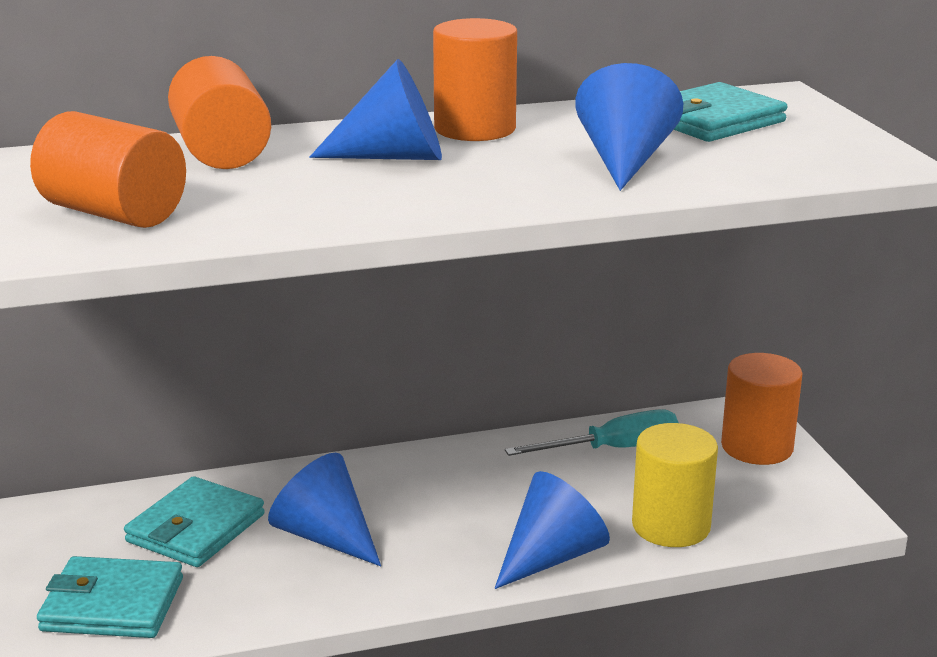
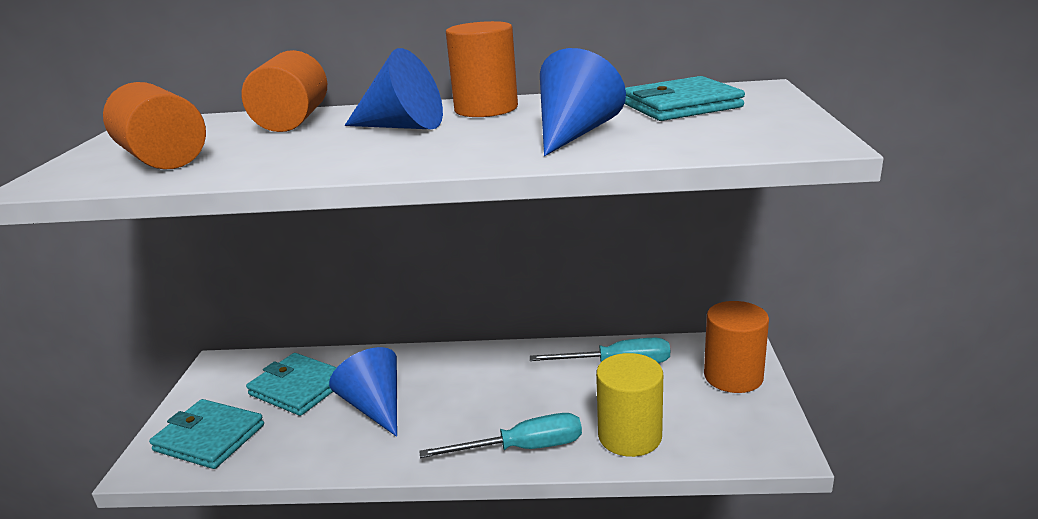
camera: 20 degrees right, 0 degrees up
(196, 528) = (298, 388): turquoise wallet -> turquoise wallet turned 75 degrees clockwise
(551, 556) = (522, 448): blue cone -> turquoise screwdriver

